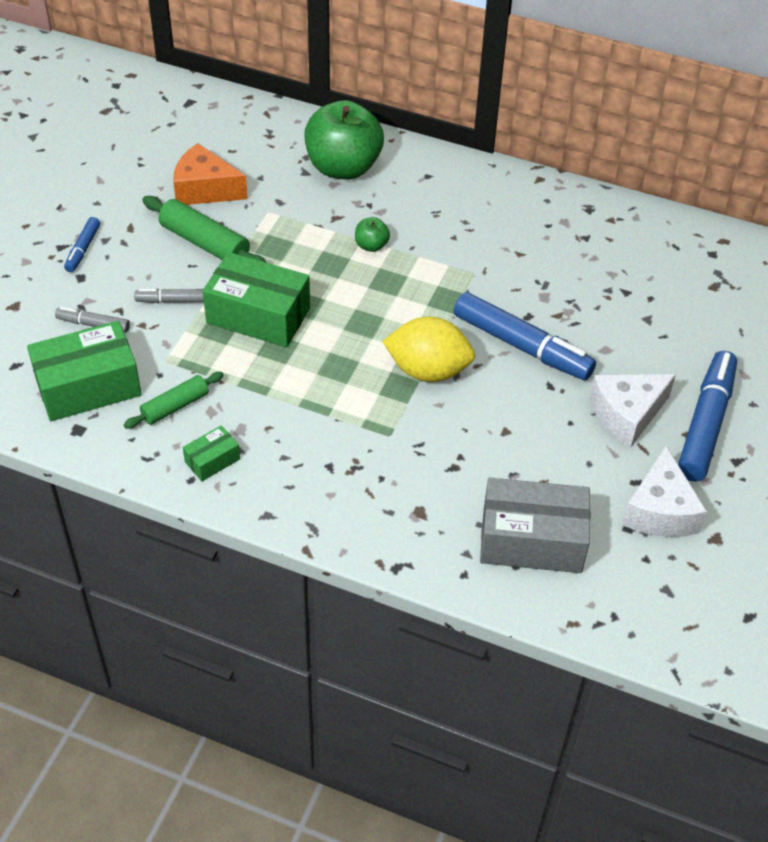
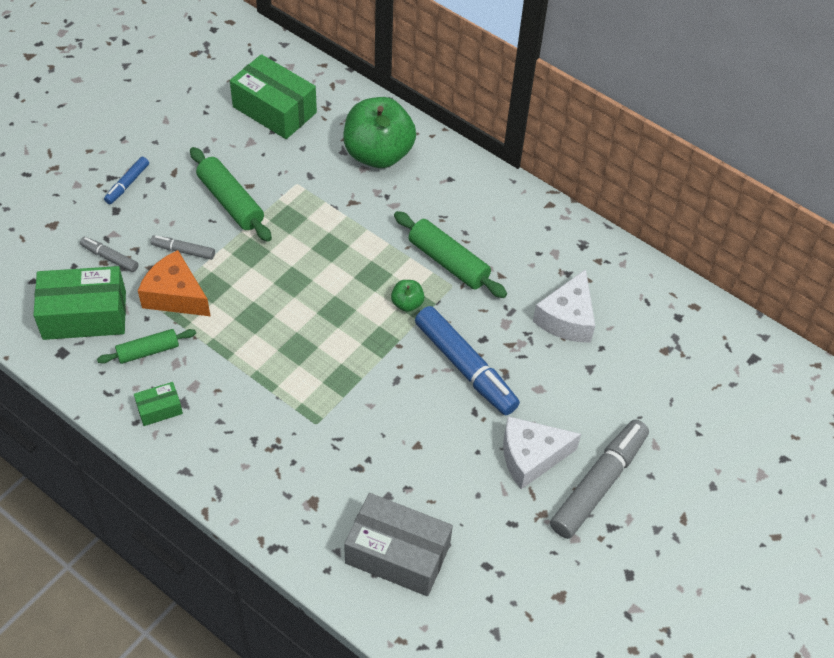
camera: 15 degrees right, 5 degrees up
(205, 189) = (250, 149): orange cheese -> orange cheese (175, 295)
(258, 315) = (249, 282): green box -> green box (274, 109)
(371, 246) = (372, 237): green apple -> green apple (407, 303)
(428, 370) = (373, 370): yellow lemon -> none
(460, 252) = (448, 262): none -> green rolling pin
(660, 511) = (521, 556): white cheese -> white cheese (567, 318)
(705, 423) = (598, 484): blue marker -> grey marker

